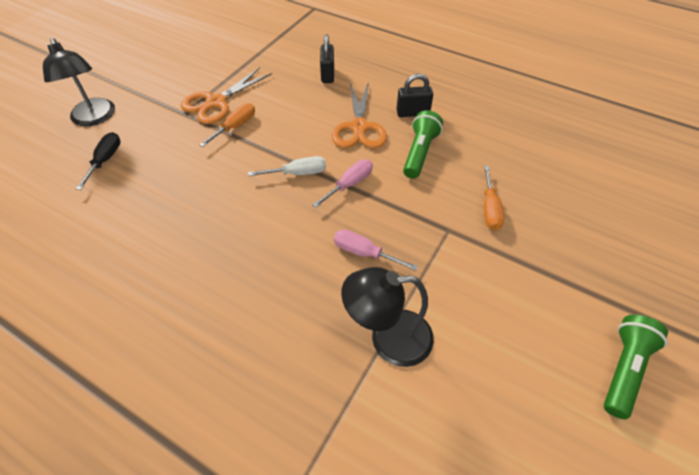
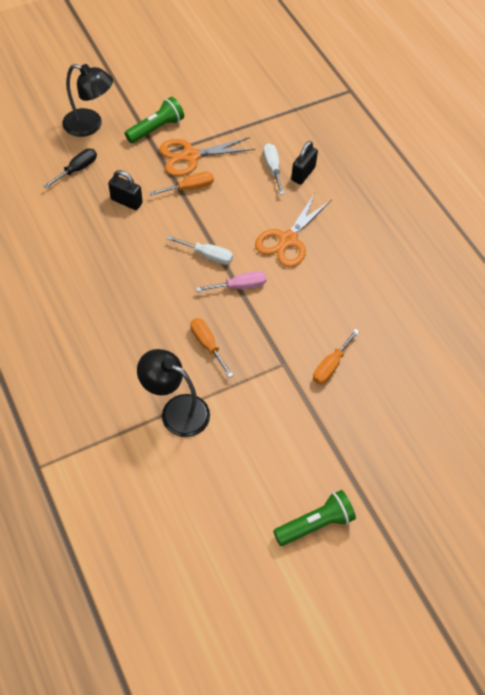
camera: 30 degrees right, 5 degrees up
(95, 118) = (90, 125): black lamp -> black lamp turned 75 degrees counterclockwise
(298, 81) = (272, 168): none -> white screwdriver
(364, 253) = (207, 345): pink screwdriver -> orange screwdriver
(412, 113) = (345, 250): black padlock -> black padlock (126, 201)
(419, 152) = (318, 289): green flashlight -> green flashlight (156, 128)

